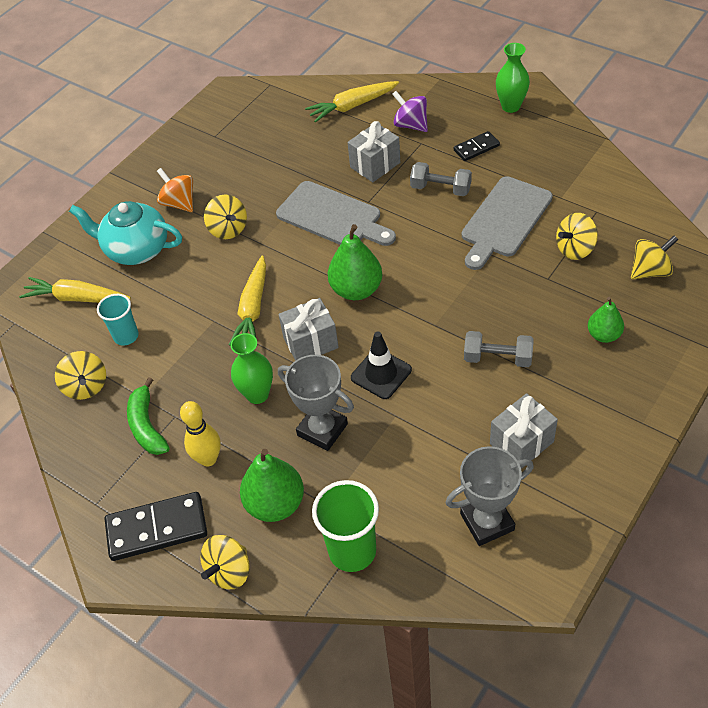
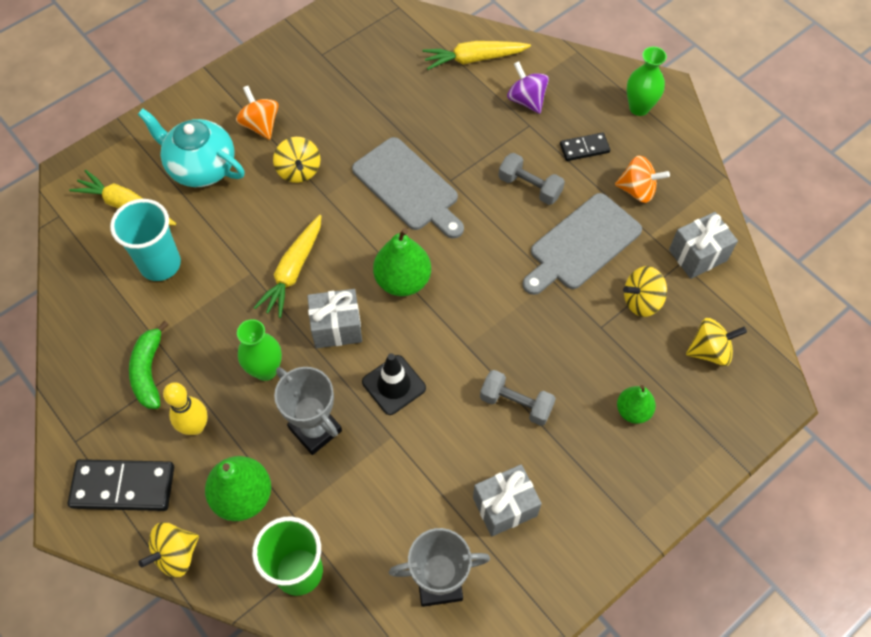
camera: 10 degrees right, 10 degrees up
(86, 386) = (105, 309): yellow spinning top -> none
(126, 336) = (160, 264): turquoise cup -> turquoise cup, size x1.58
(375, 165) = (472, 138): grey gift -> grey gift (697, 255)
(535, 167) = (637, 190): none -> orange spinning top

